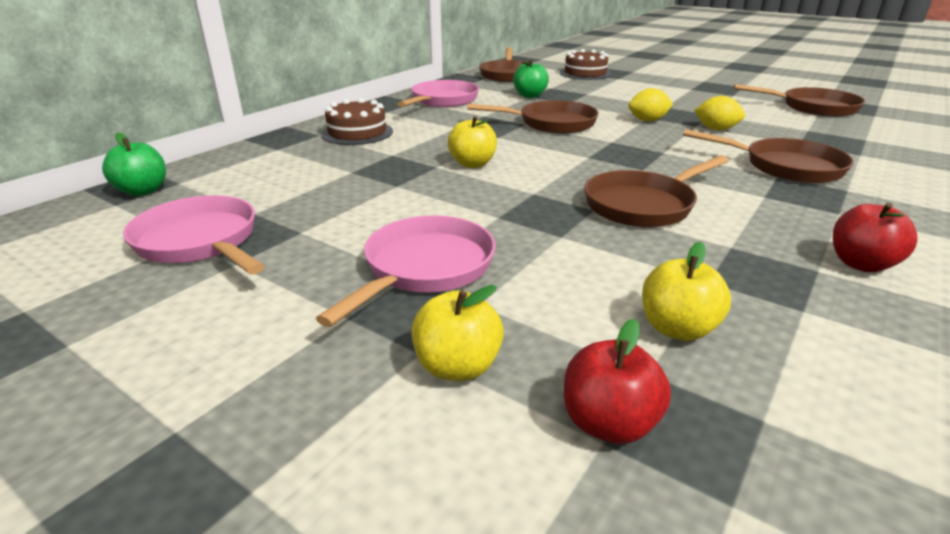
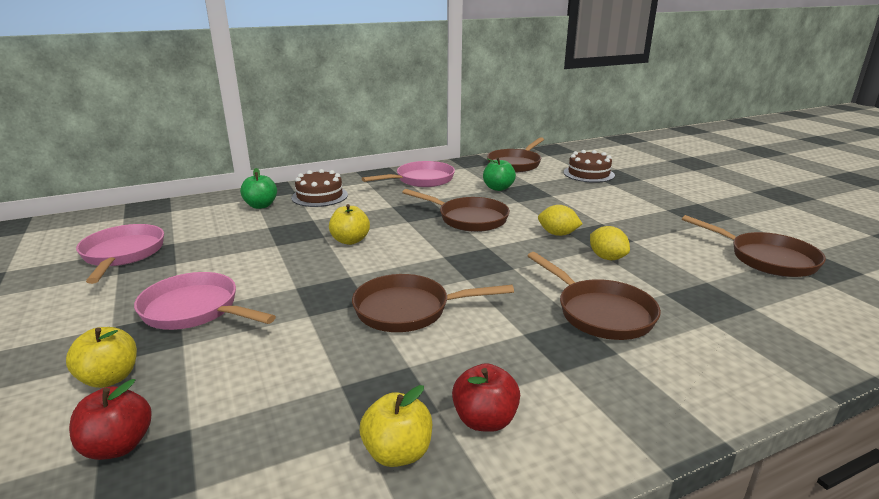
camera: 30 degrees right, 5 degrees down
(143, 191) = (147, 212): green apple -> green apple (261, 206)
(424, 268) = (195, 310): pink pan -> pink pan turned 120 degrees counterclockwise
(677, 328) = (257, 409): yellow apple -> yellow apple (397, 453)

